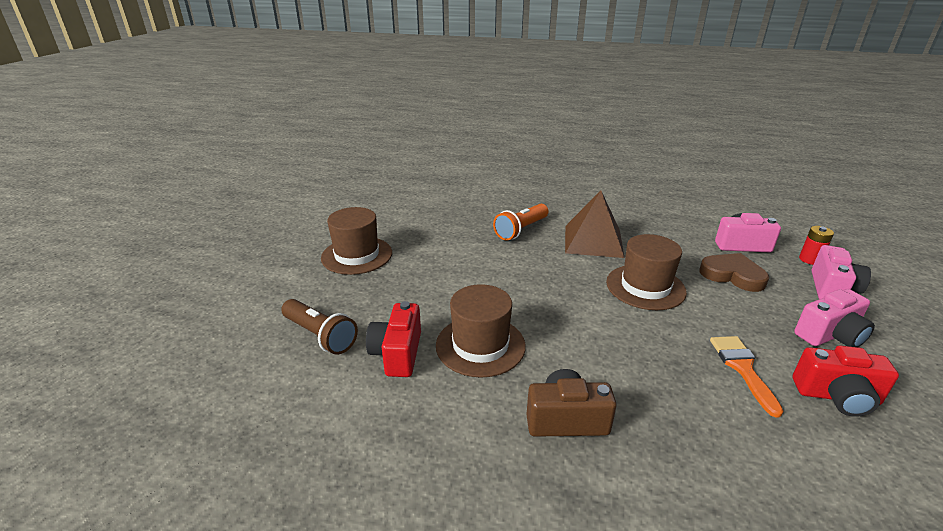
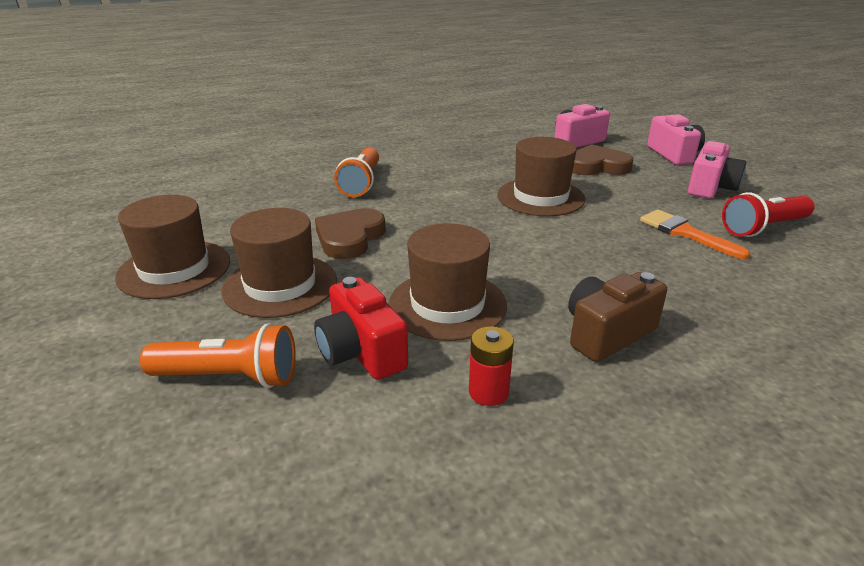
camera: 35 degrees left, 0 degrees up
(320, 336) = (229, 377): brown flashlight -> orange flashlight
(399, 288) = (280, 285): none -> brown hat
(470, 270) = (350, 238): none -> brown heart
(593, 241) = (448, 173): brown pyramid -> none
(810, 259) = (636, 139): red battery -> red battery (488, 392)
(837, 396) = (763, 228): red camera -> red flashlight

